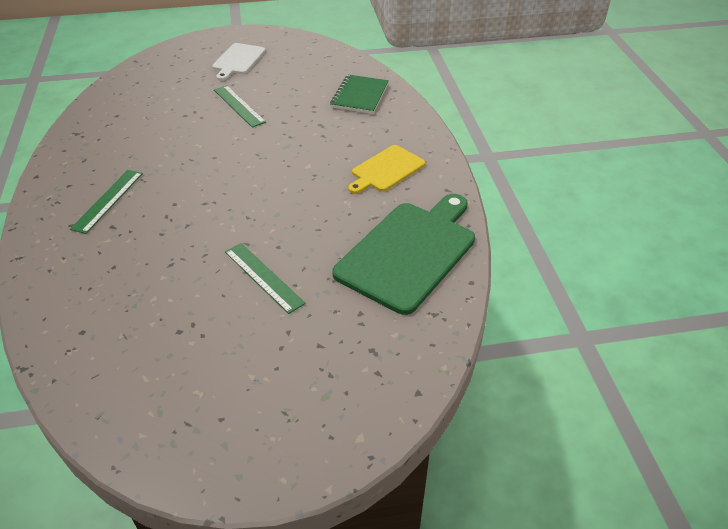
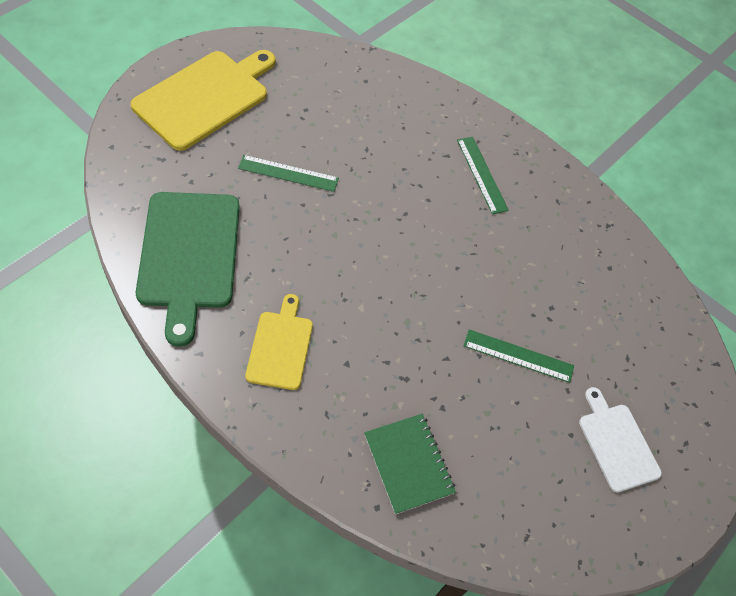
camera: 135 degrees right, 15 degrees up
(268, 403) = (205, 97): none -> yellow cutting board

